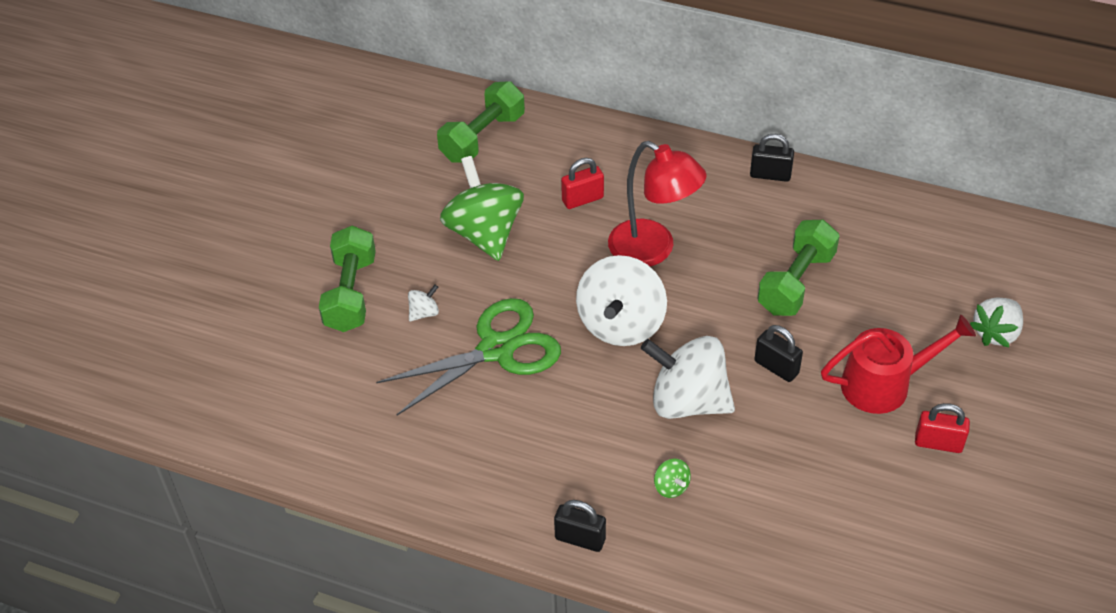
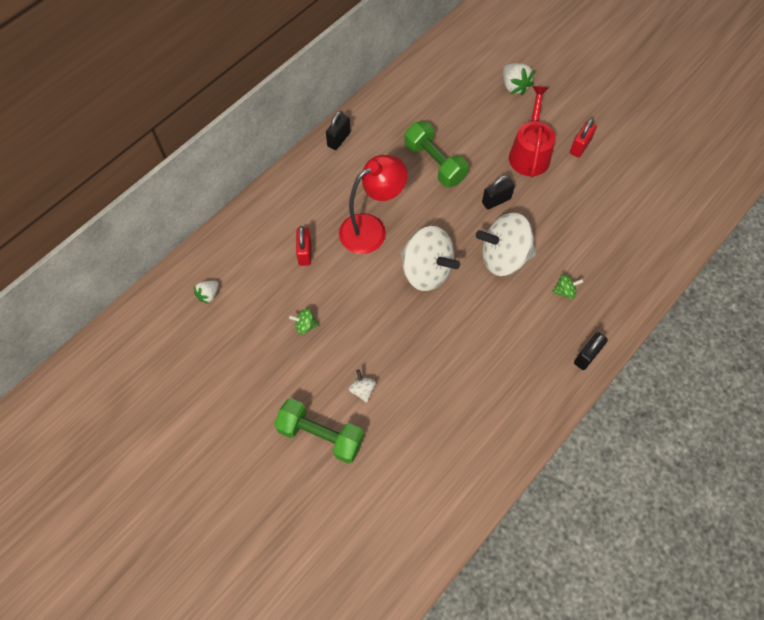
camera: 70 degrees left, 15 degrees up
(482, 137) = (209, 295): green dumbbell -> white strawberry
(484, 233) = (305, 325): green spinning top -> green spinning top, size x0.41
(496, 349) = (416, 353): green scissors -> none
(687, 401) = (503, 257): white spinning top -> white spinning top turned 45 degrees clockwise

